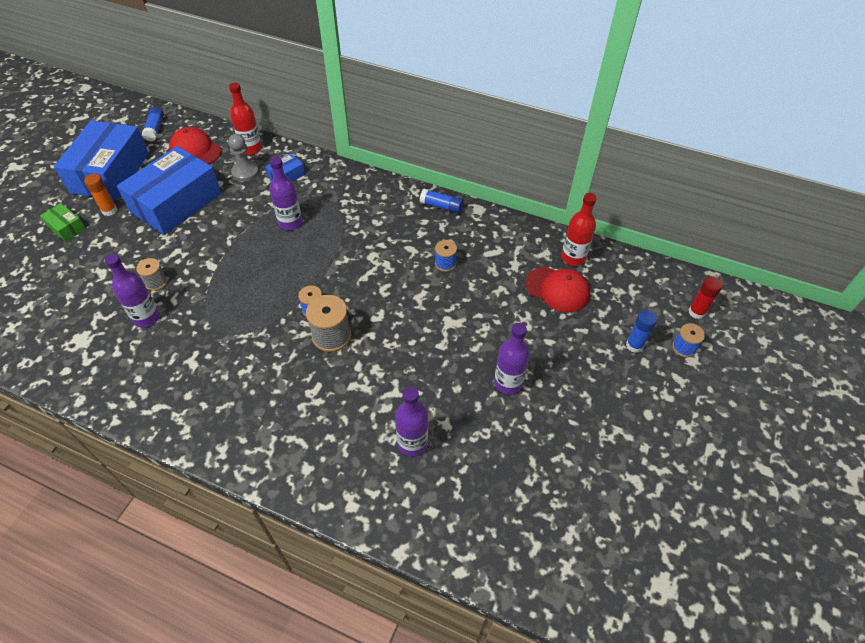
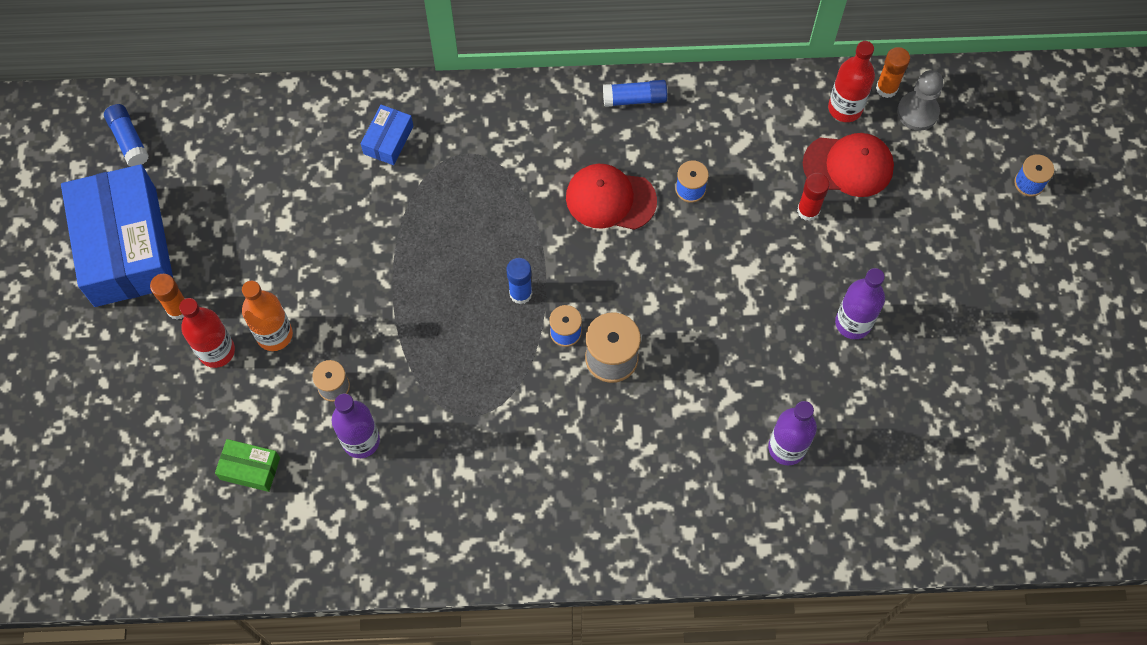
camera: 25 degrees left, 15 degrees up
(66, 227) = (139, 363): green box -> green box (250, 468)
(147, 243) = (274, 334): none -> orange bottle
(176, 202) = (263, 253): blue box -> none
(195, 150) = (221, 151): red cap -> red cap (610, 199)
(245, 172) = (324, 159): grey pawn -> grey pawn (917, 112)
(251, 148) = (302, 113): red bottle -> red bottle (216, 351)
(290, 223) = (447, 216): purple bottle -> none
(607, 257) = (886, 88): none -> orange glue stick
(634, 345) = (972, 206): blue glue stick -> blue glue stick (520, 293)
(696, 312) = (1025, 125): red glue stick -> red glue stick (808, 210)

